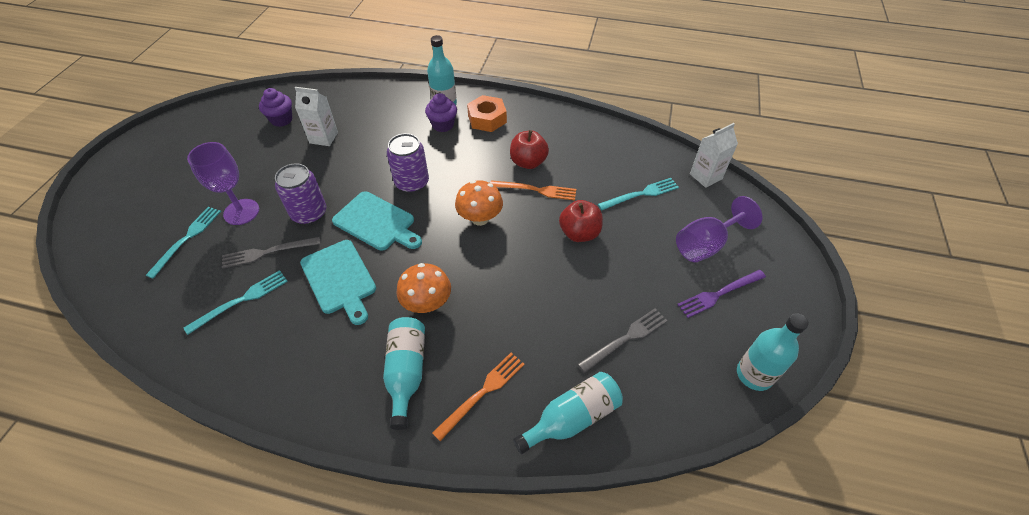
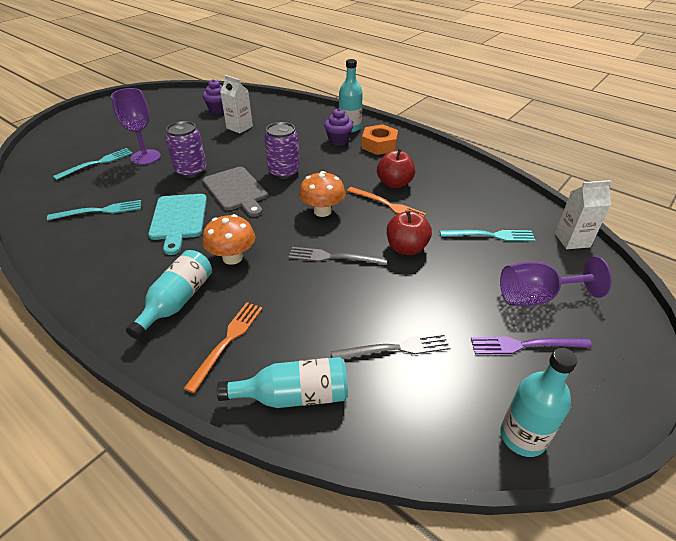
camera: 25 degrees right, 10 degrees down
(267, 252) = (142, 186): grey fork -> grey fork (333, 257)
(376, 222) = (236, 190): turquoise cutting board -> grey cutting board
(482, 393) = (227, 341): orange fork -> orange fork turned 45 degrees counterclockwise

